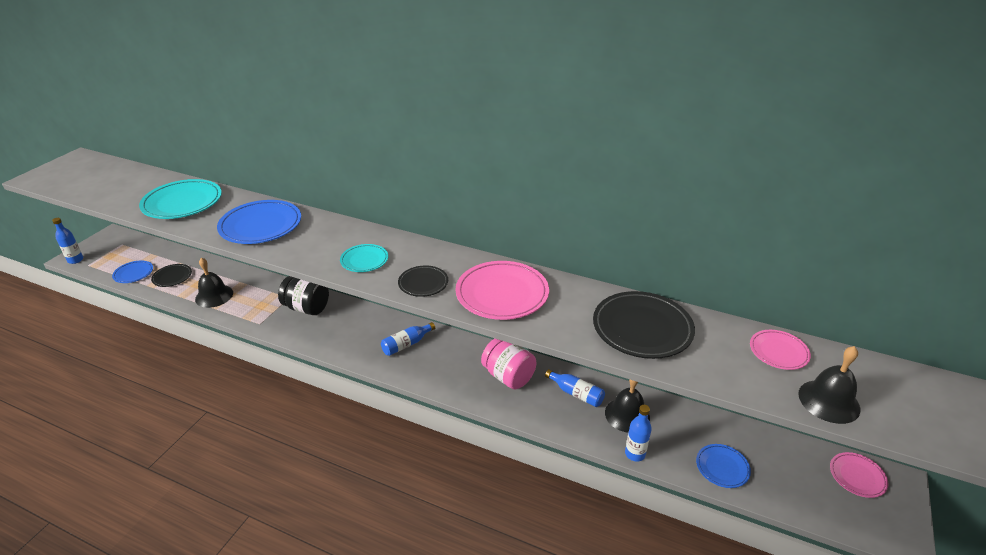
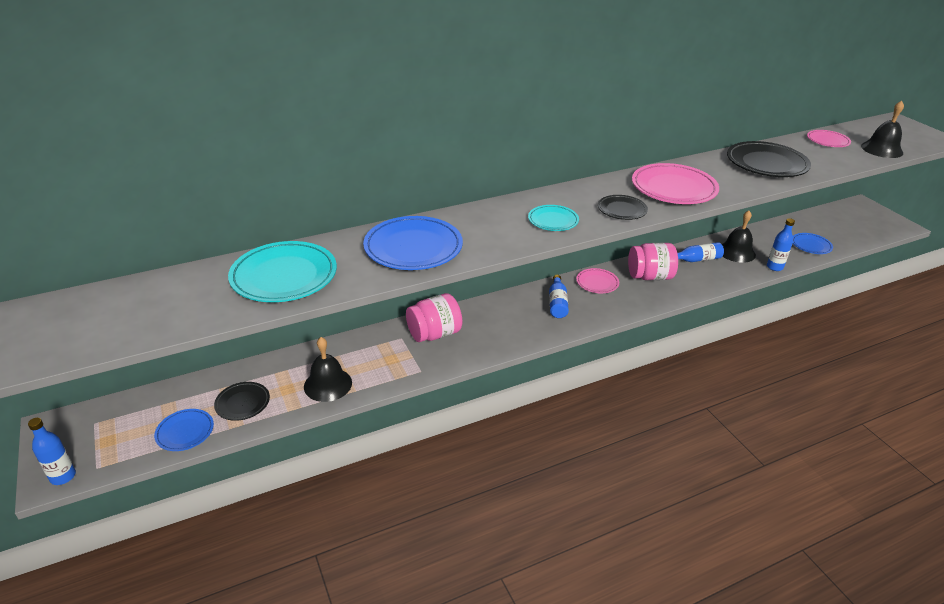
camera: 50 degrees left, 0 degrees up
(307, 308) = (434, 334): black jar -> pink jar
(857, 476) = (850, 212): pink plate -> pink plate (597, 283)

